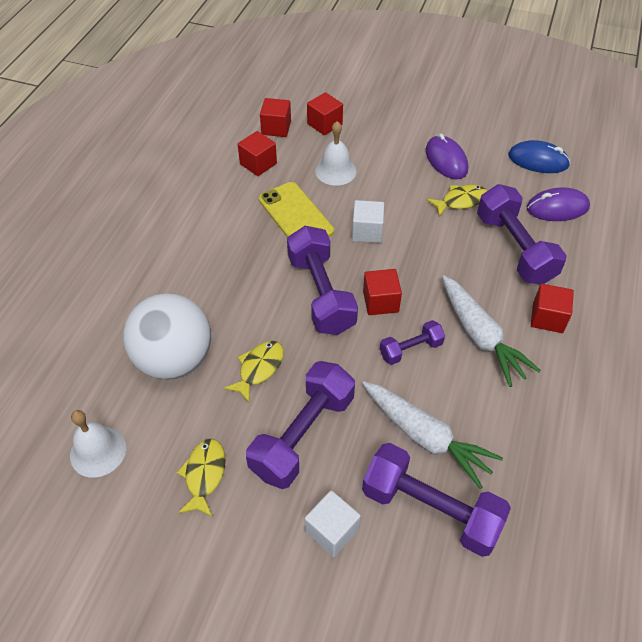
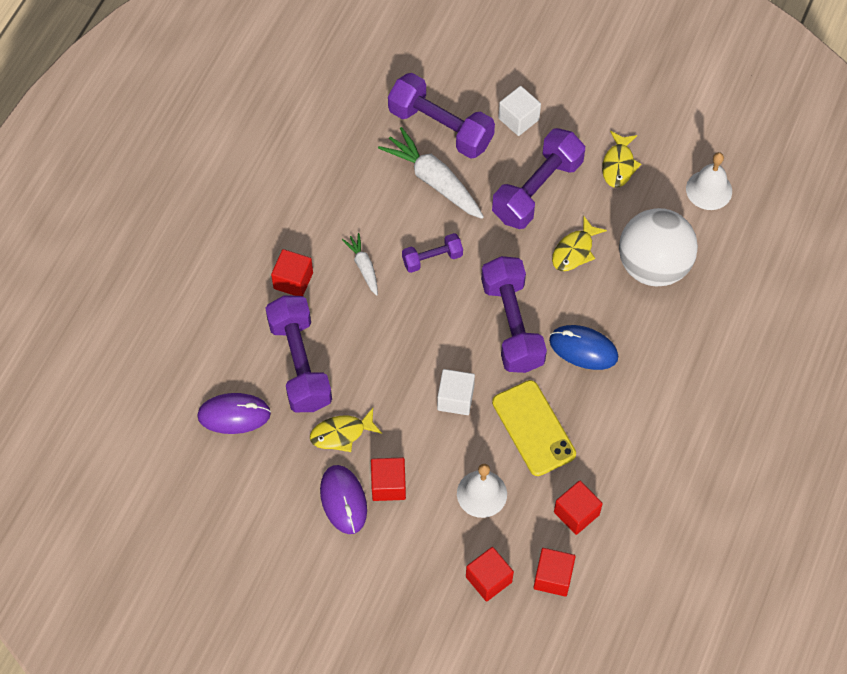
camera: 175 degrees left, 10 degrees up
(380, 302) = (453, 311): red cube -> red cube (388, 485)
(480, 336) = (363, 267): white carrot -> white carrot, size x0.54
(538, 160) = (230, 490): blue mouse -> blue mouse (583, 349)

